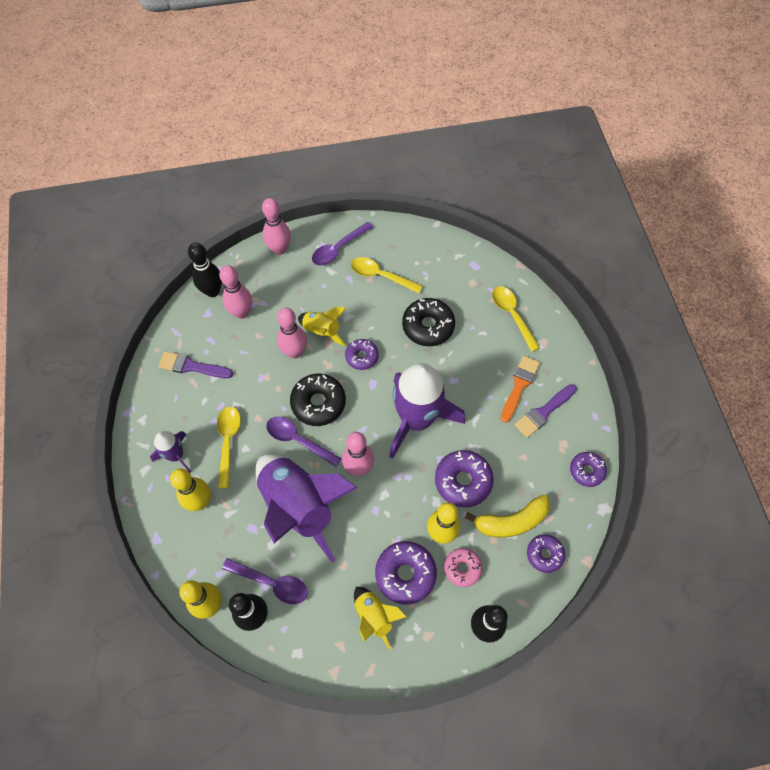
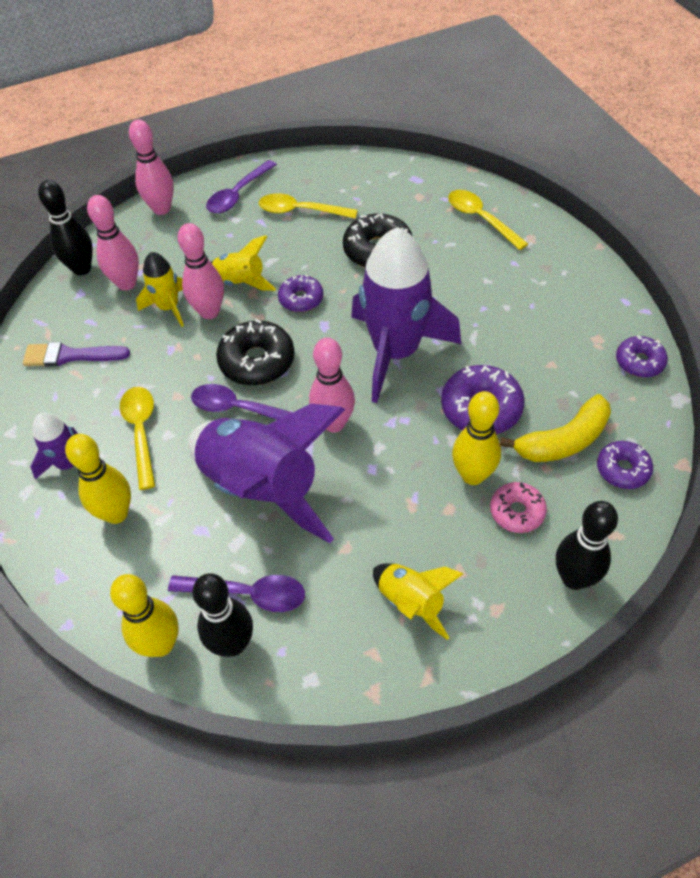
camera: 10 degrees left, 10 degrees down
(267, 341) = (168, 308): none -> yellow rocket
(405, 574) = (439, 537): purple donut -> none
(519, 386) = (517, 289): orange brush -> none
(543, 412) = (558, 310): purple brush -> none

